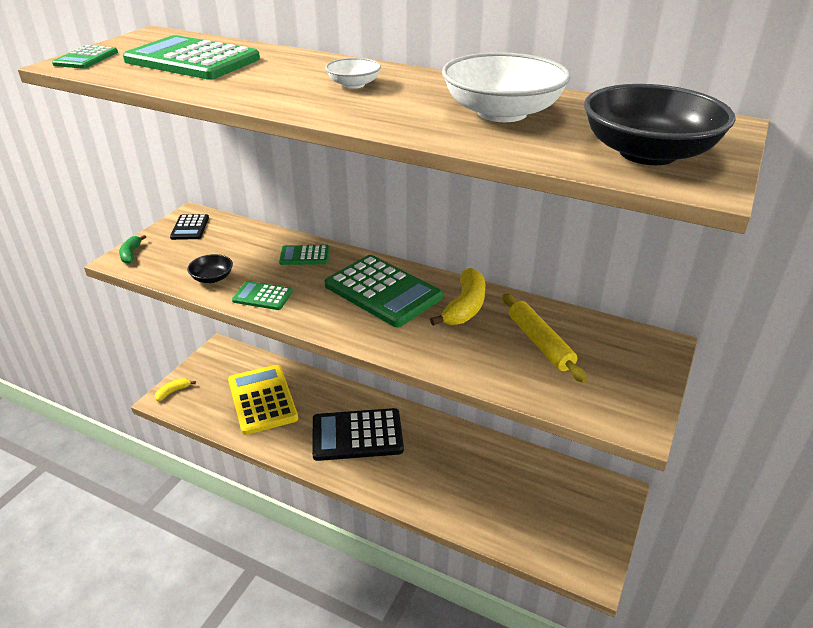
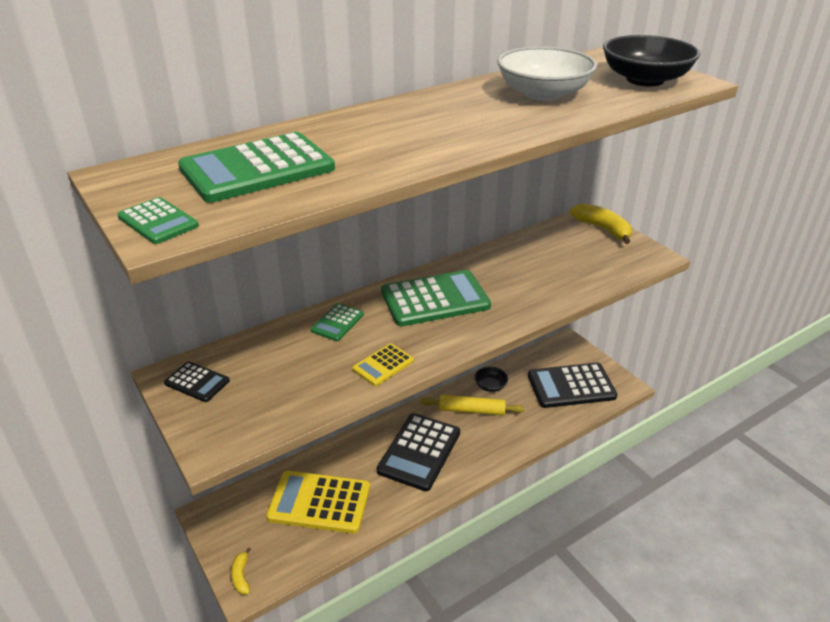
camera: 60 degrees left, 0 degrees up
(131, 254) = (206, 439): green banana -> none
(212, 278) = (319, 389): black bowl -> black bowl (490, 385)
(262, 296) = (383, 365): green calculator -> yellow calculator
(354, 84) = (426, 121): white bowl -> none
(465, 307) = (489, 270): yellow banana -> yellow banana (602, 229)
(540, 343) = (556, 257): yellow rolling pin -> yellow rolling pin (471, 410)
(545, 520) = (571, 386): none -> black calculator

